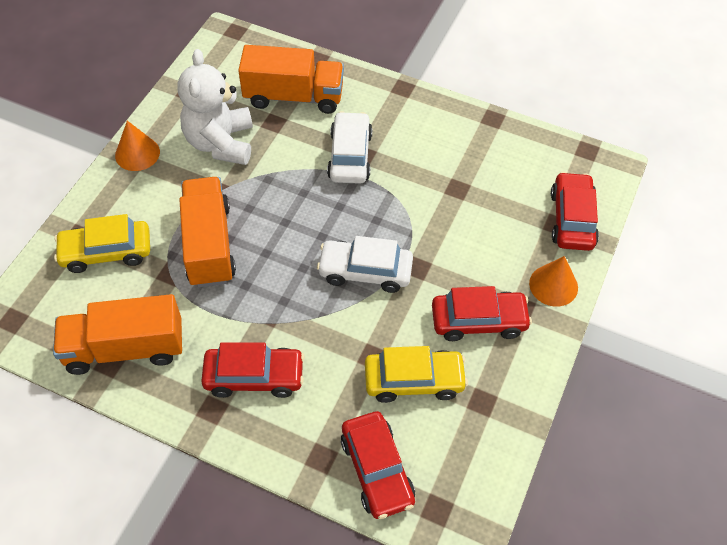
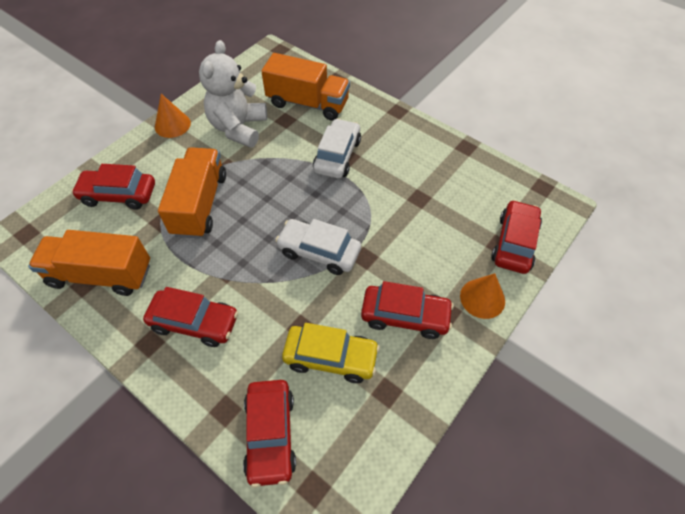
camera: 15 degrees right, 0 degrees up
(106, 252) = (118, 195): yellow car -> red car

